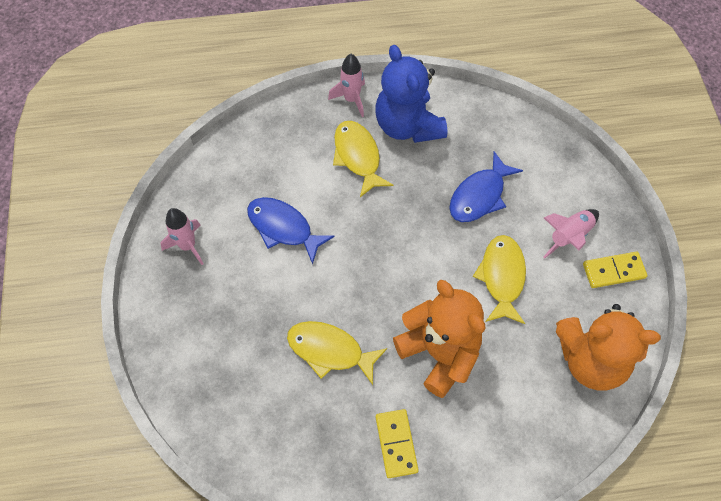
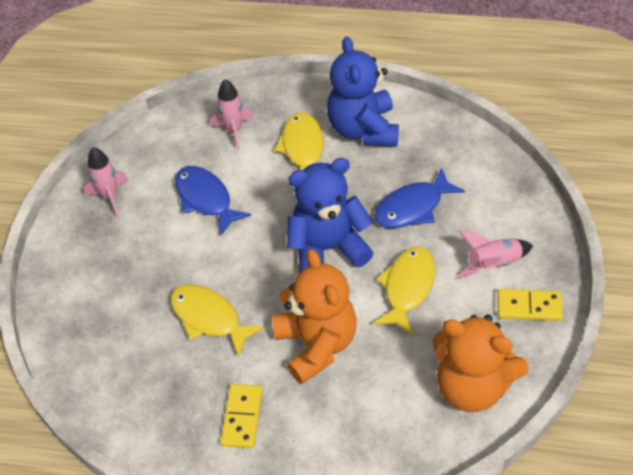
camera: 20 degrees right, 10 degrees down
(351, 99) = (316, 95): pink rocket -> pink rocket (234, 131)
(416, 254) = (328, 248): none -> blue teddy bear

